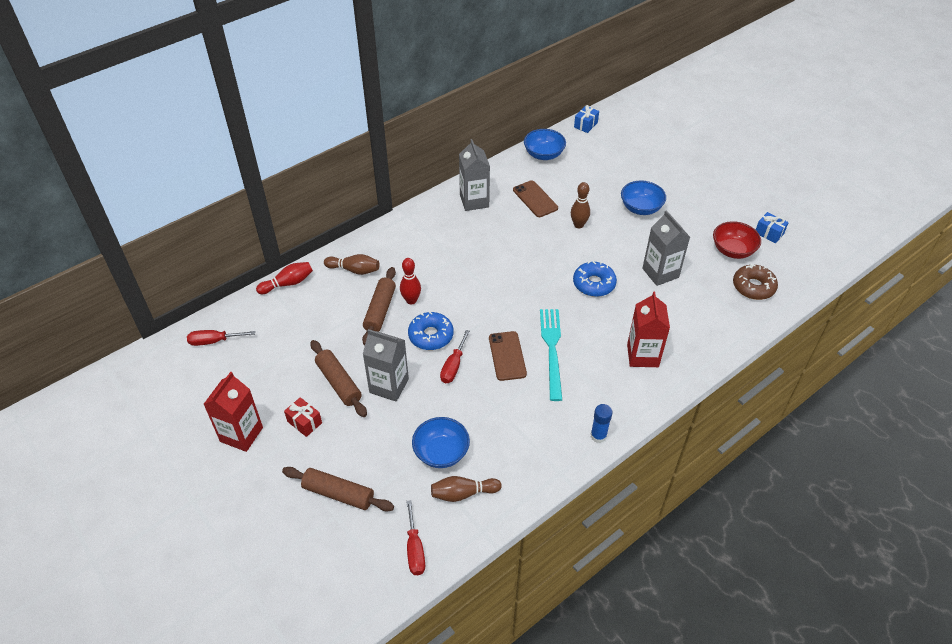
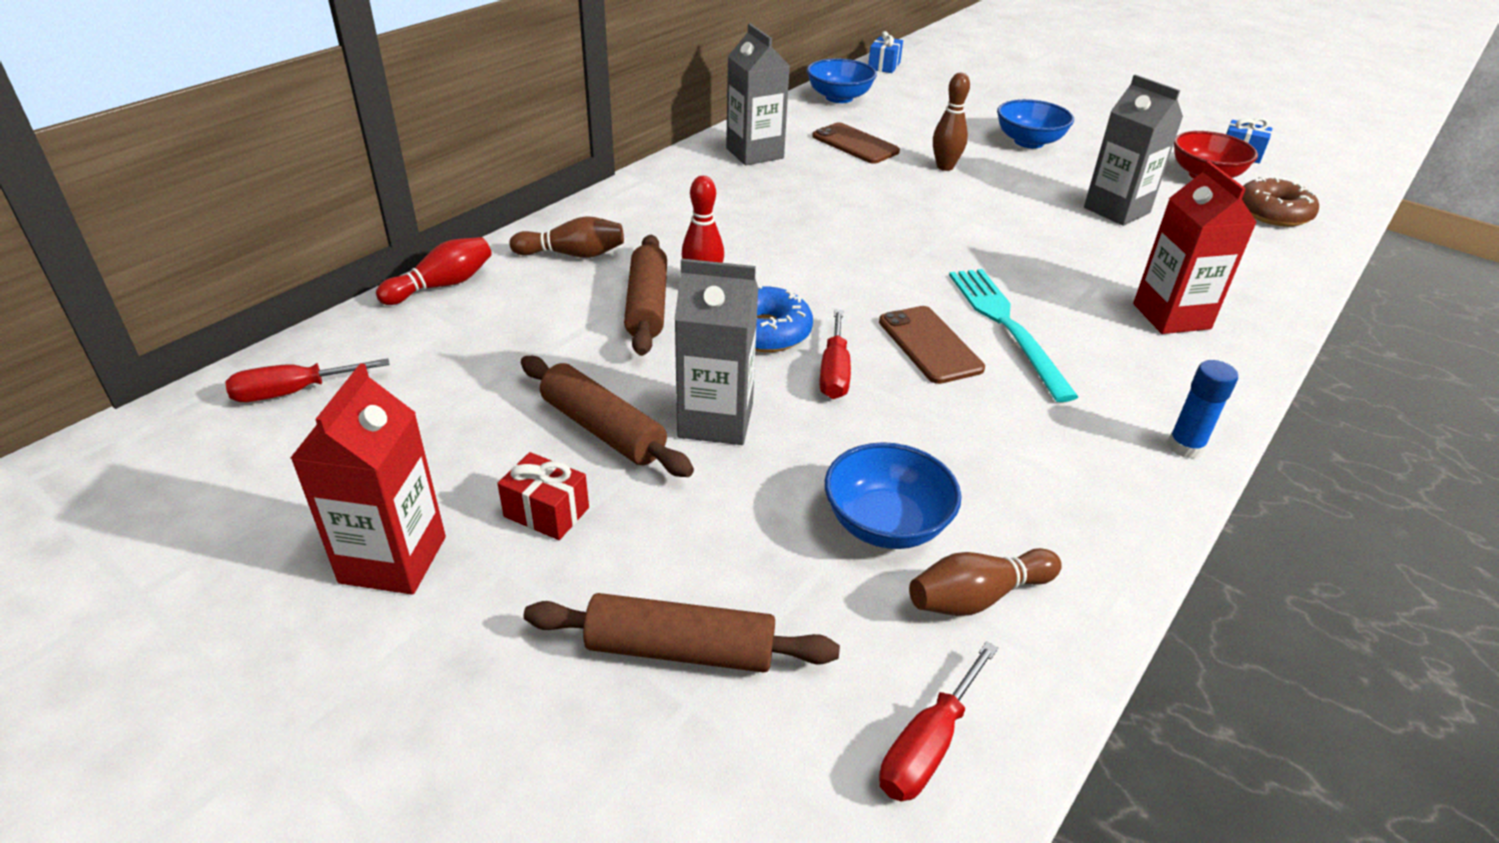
camera: 15 degrees left, 10 degrees down
(415, 549) = (927, 745): red screwdriver -> red screwdriver turned 60 degrees clockwise
(594, 284) = (1019, 233): blue donut -> none

